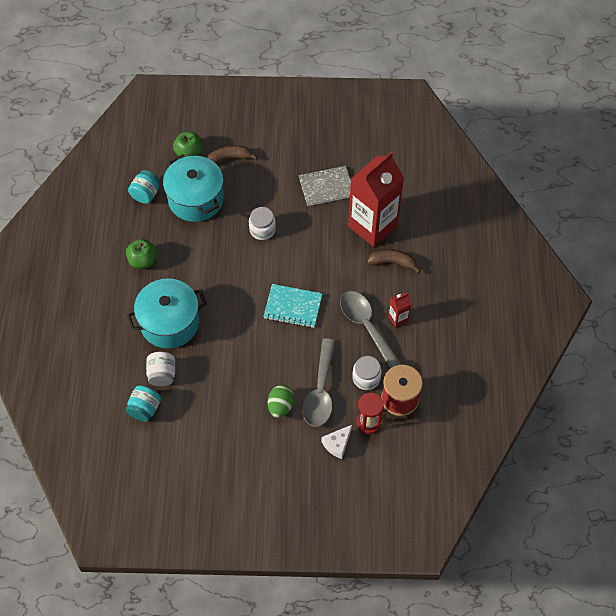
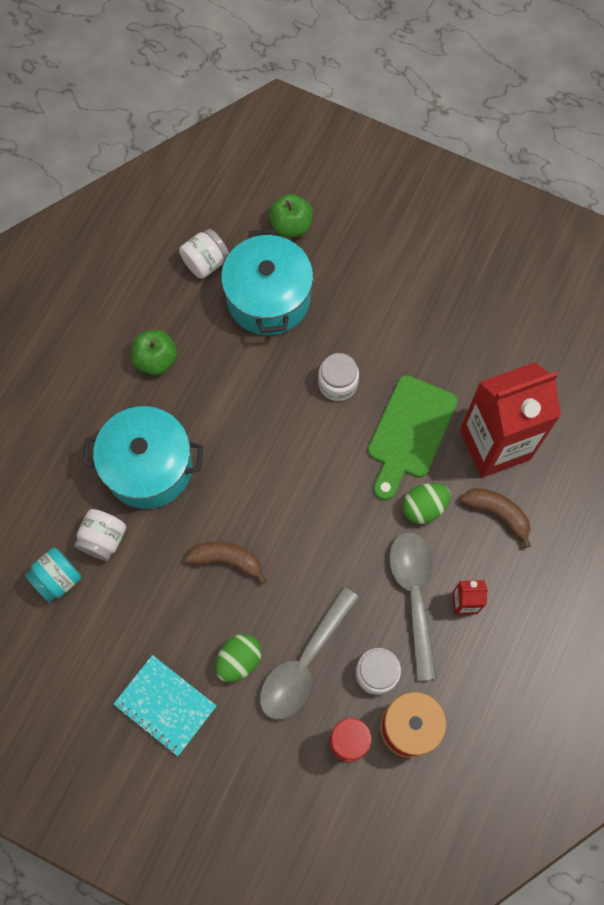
camera: 25 degrees right, 10 degrees up
(146, 194) = (205, 262): turquoise jar -> white jar
(229, 158) = (342, 256): brown banana -> brown banana (227, 560)
(293, 307) = (325, 519): turquoise notebook -> turquoise notebook (165, 705)
(319, 239) = (409, 432): none -> green cutting board
(326, 187) = (457, 356): grey notebook -> none
(337, 444) = (289, 754): white cheese -> none
(348, 277) = (424, 507): none -> green egg

